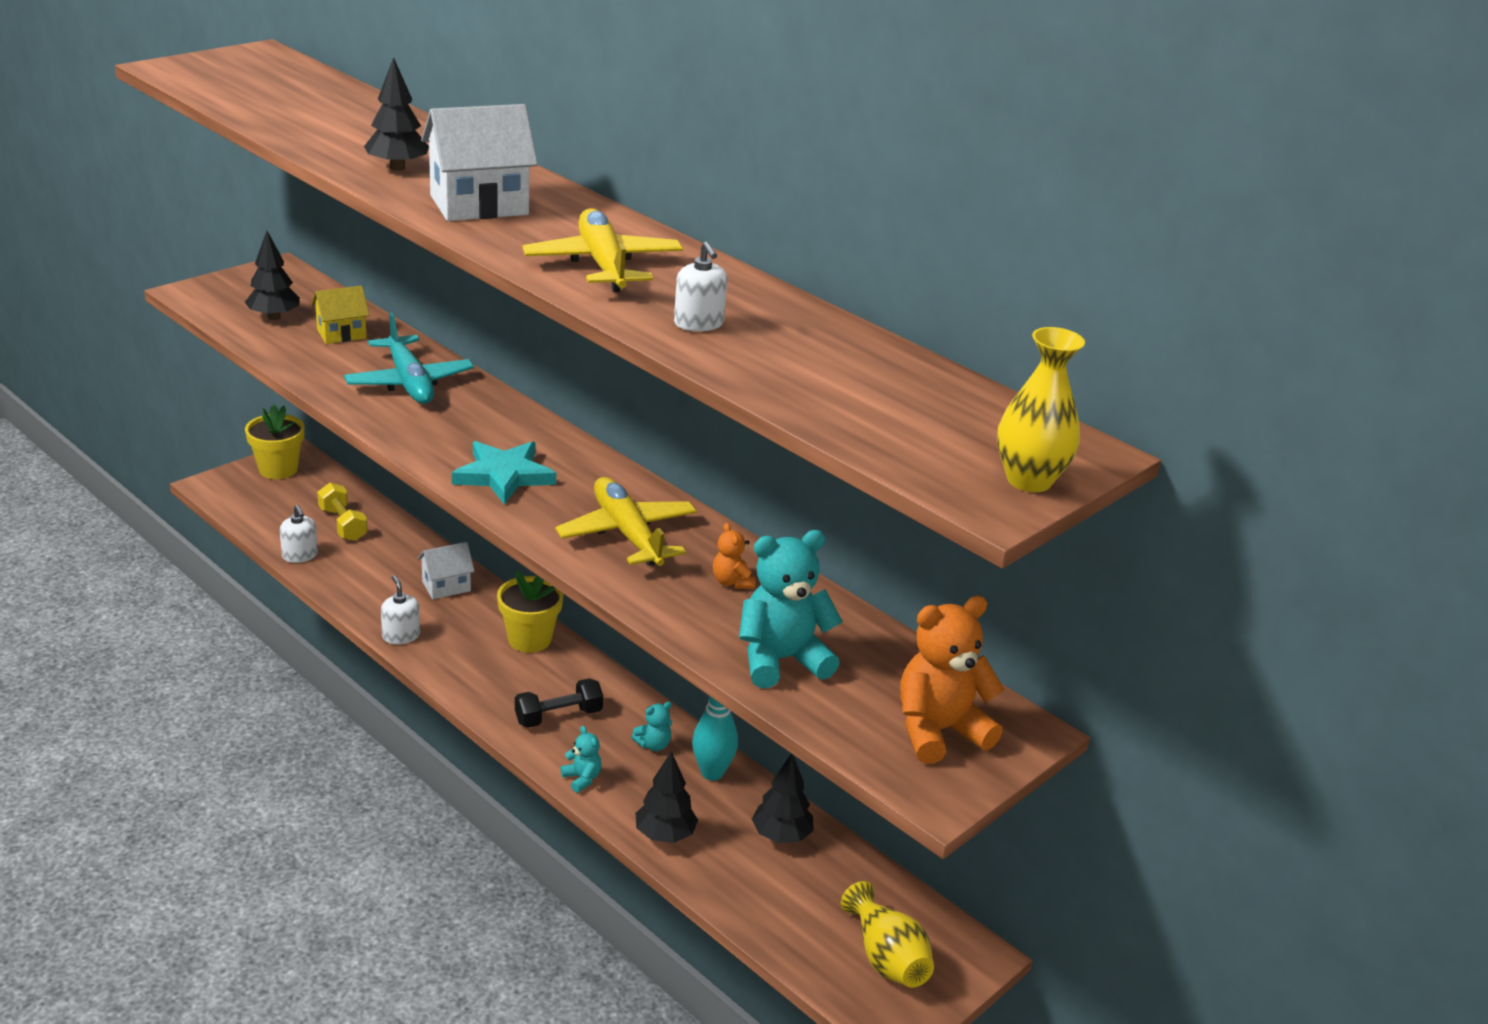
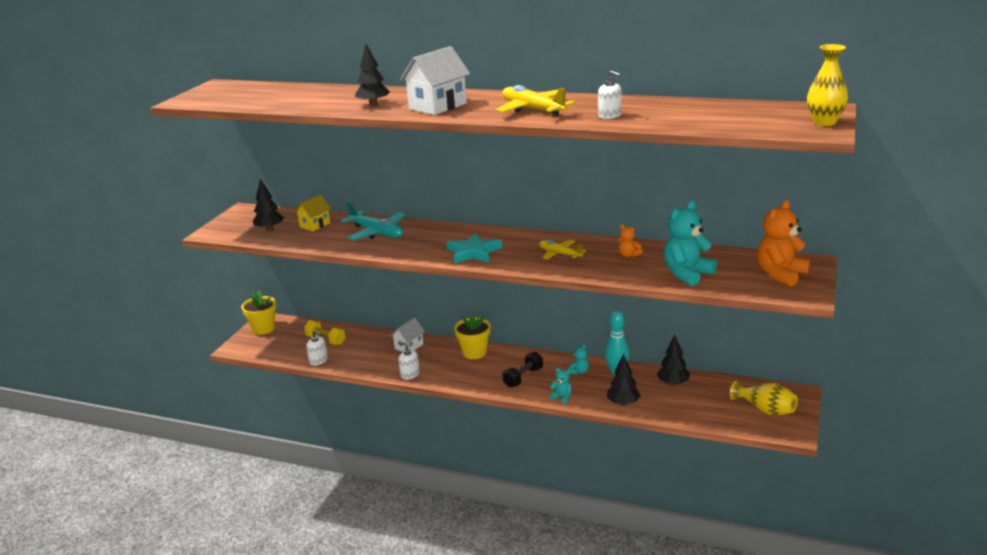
camera: 20 degrees left, 5 degrees down
(627, 534) = (559, 254): yellow plane -> yellow plane, size x0.62

